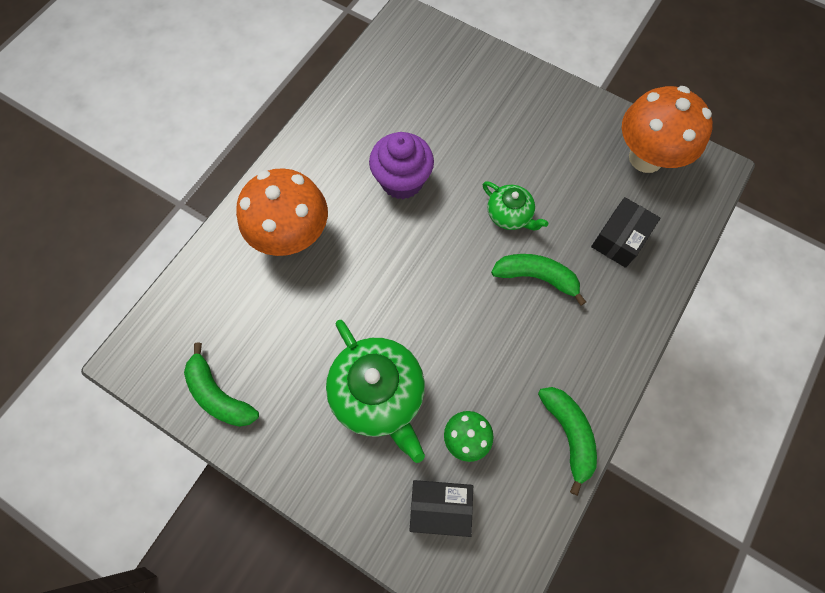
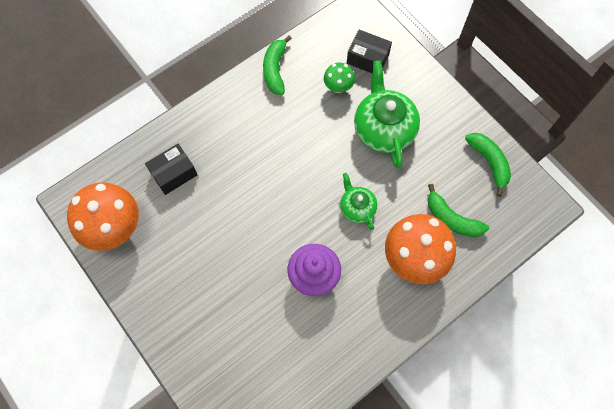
camera: 160 degrees left, 0 degrees up
(509, 215) = (243, 219): green teapot -> green teapot (357, 207)
(536, 277) = (247, 167): green banana -> green banana (452, 219)

